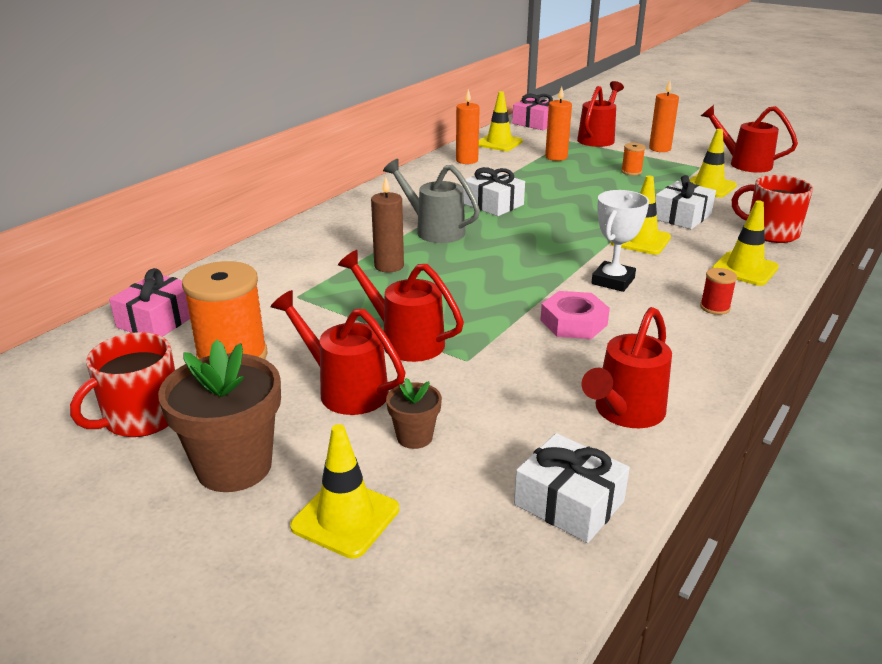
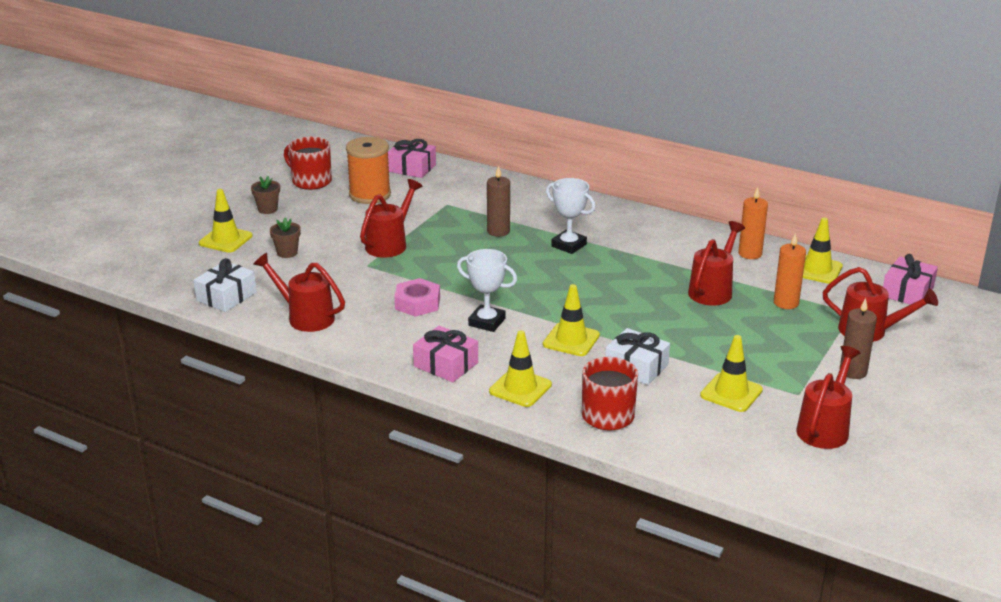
camera: 85 degrees right, 0 degrees up
(234, 466) = (267, 209): brown flower pot -> brown flower pot, size x0.51
(345, 390) = (334, 230): red watering can -> red watering can (713, 290)
(434, 230) = (569, 245): grey watering can -> white trophy
(493, 204) = (635, 269): white gift -> none
(631, 172) = (758, 347): orange spool -> none
(659, 149) = (853, 371): orange candle -> brown candle
(715, 307) = (446, 364): red spool -> pink gift

